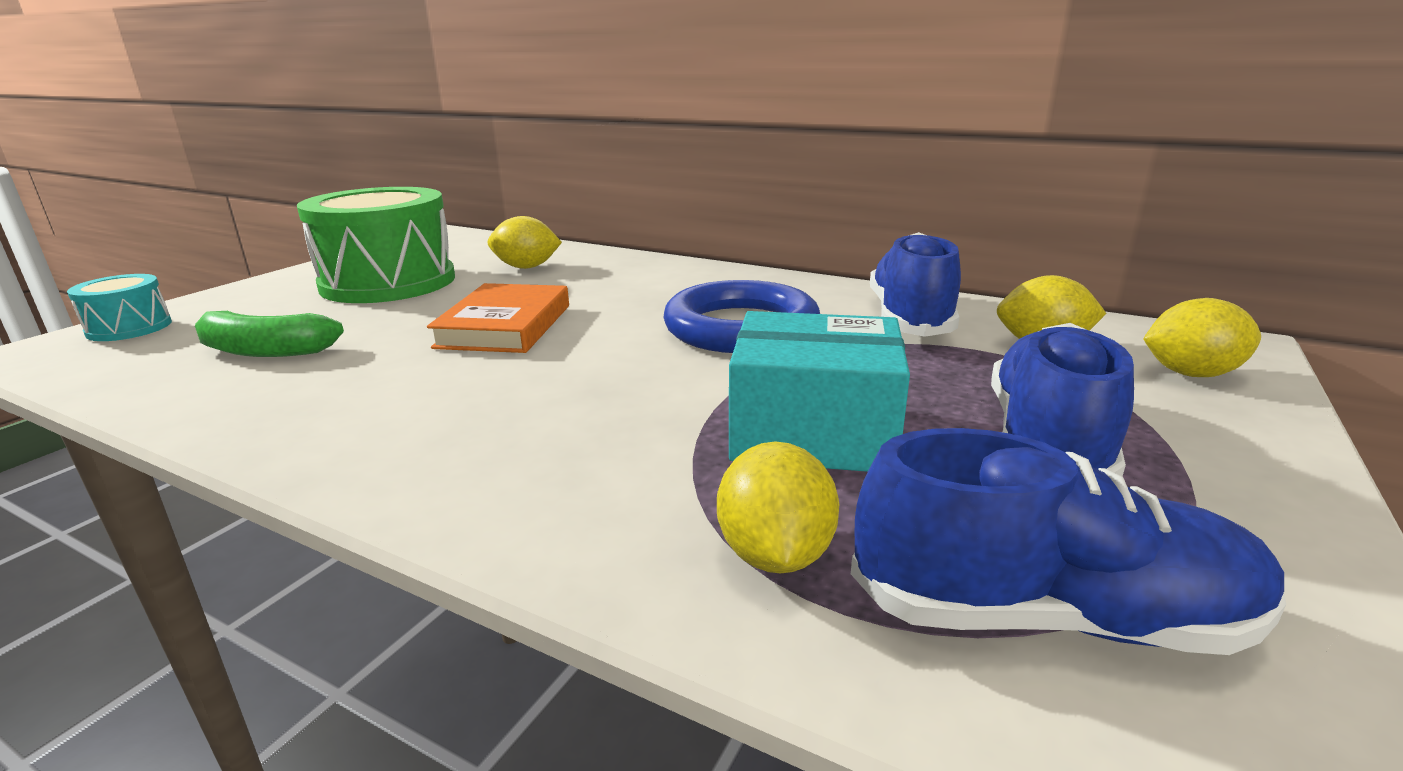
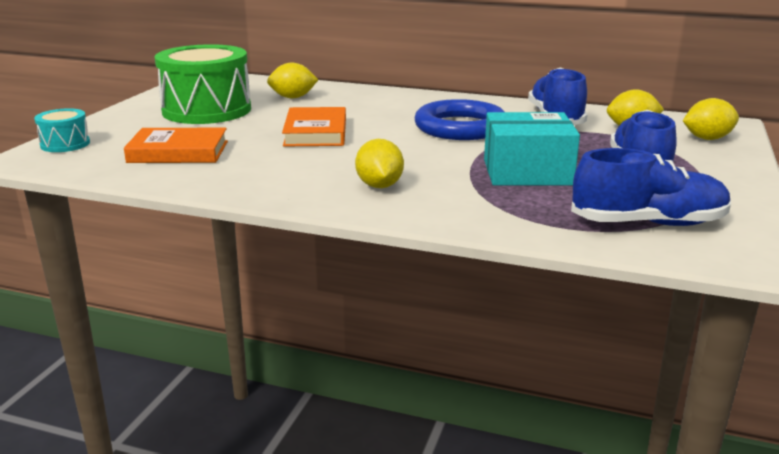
camera: 10 degrees left, 0 degrees up
(265, 351) = (178, 152): green banana -> orange book
(775, 554) = (532, 214): yellow lemon -> yellow lemon (379, 186)

